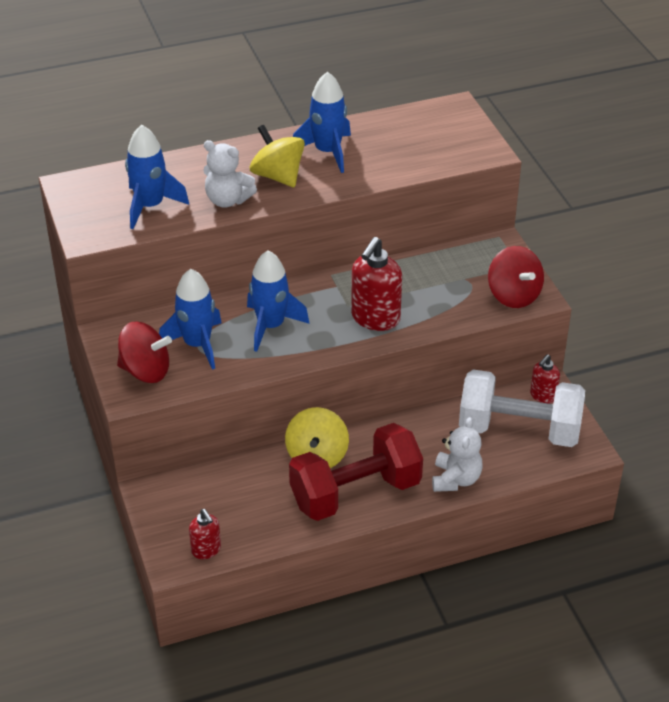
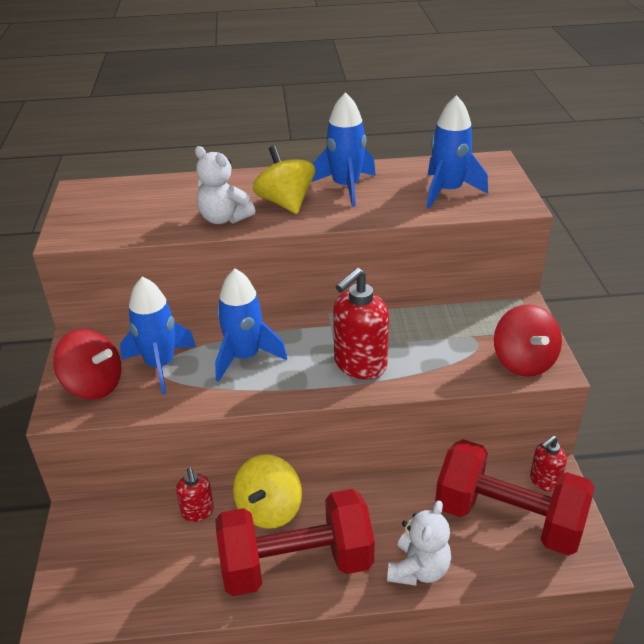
camera: 15 degrees right, 5 degrees down
(150, 206) = (144, 216): blue rocket -> blue rocket (448, 191)
(206, 550) = (101, 606): red soap dispenser -> red soap dispenser (198, 512)
(519, 430) = (508, 519): white dumbbell -> red dumbbell

